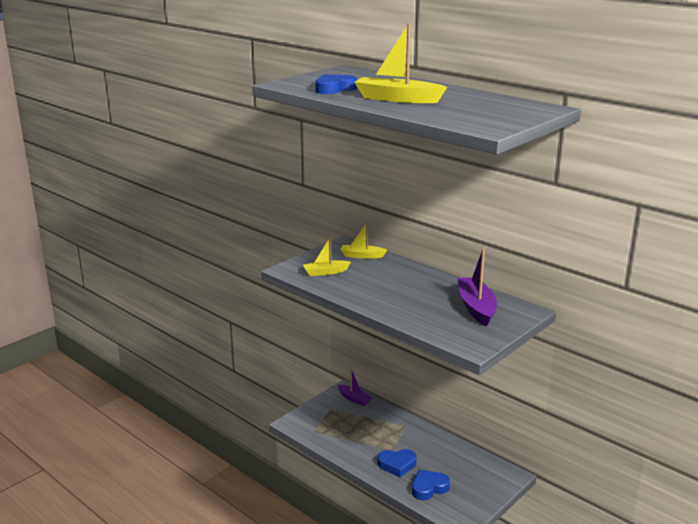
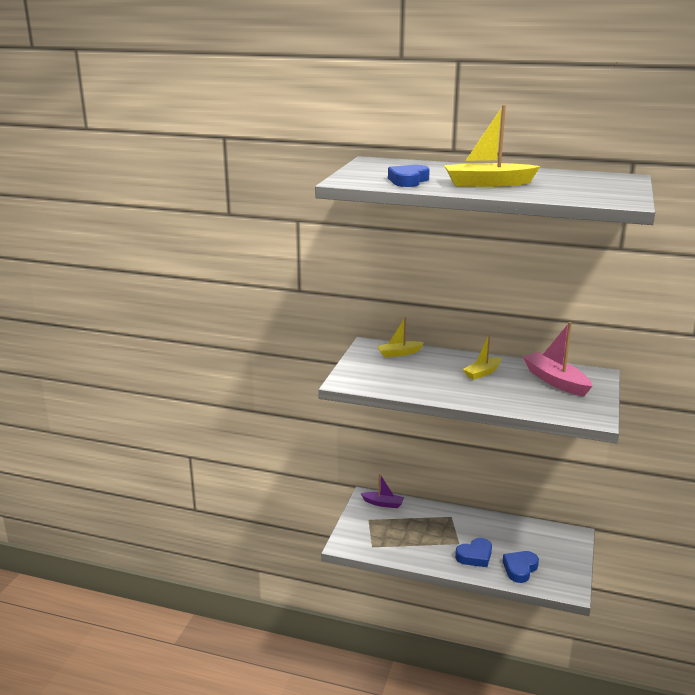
camera: 25 degrees left, 0 degrees up
(325, 272) = (384, 377): yellow boat -> yellow boat (482, 373)
(476, 308) = (555, 381): purple boat -> pink boat

